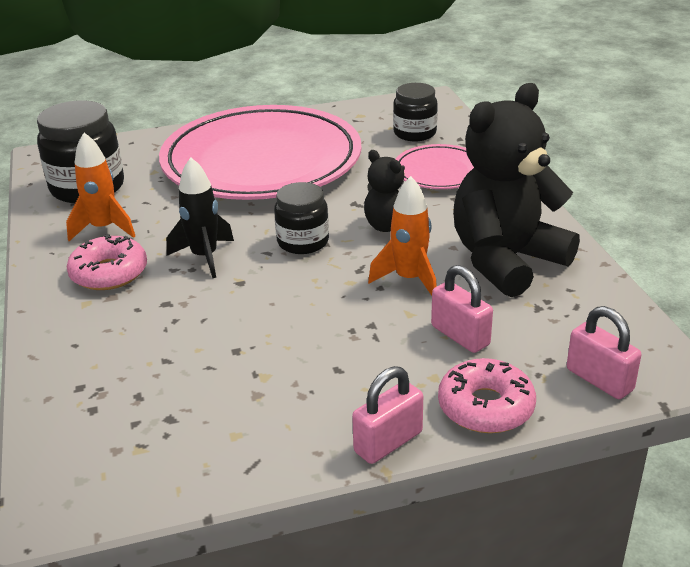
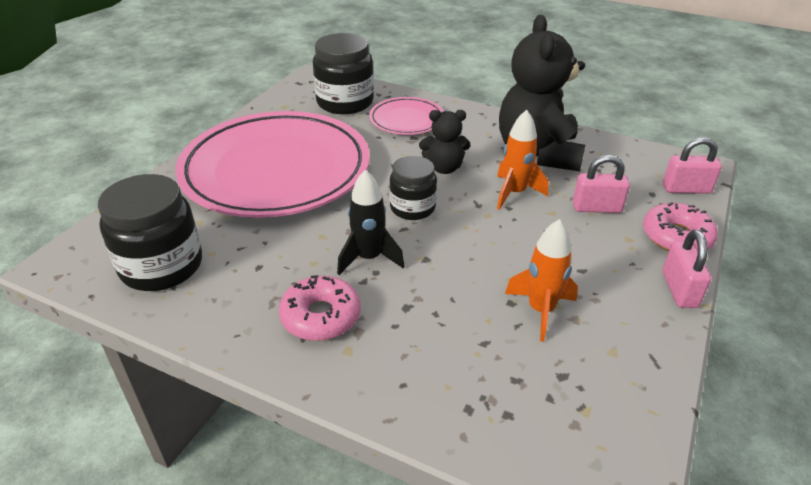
camera: 50 degrees left, 5 degrees up
(104, 229) = (246, 288): orange rocket -> orange rocket (540, 310)
(415, 133) = (345, 102): black jar -> black jar, size x1.59

